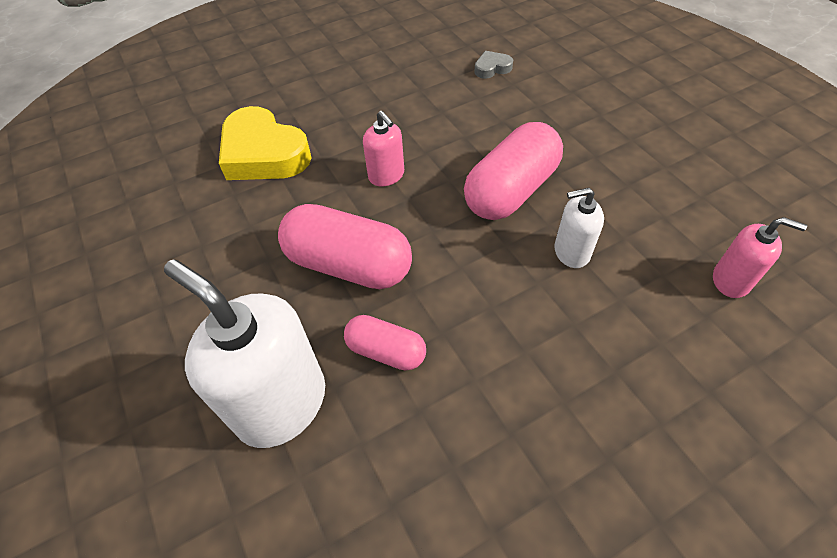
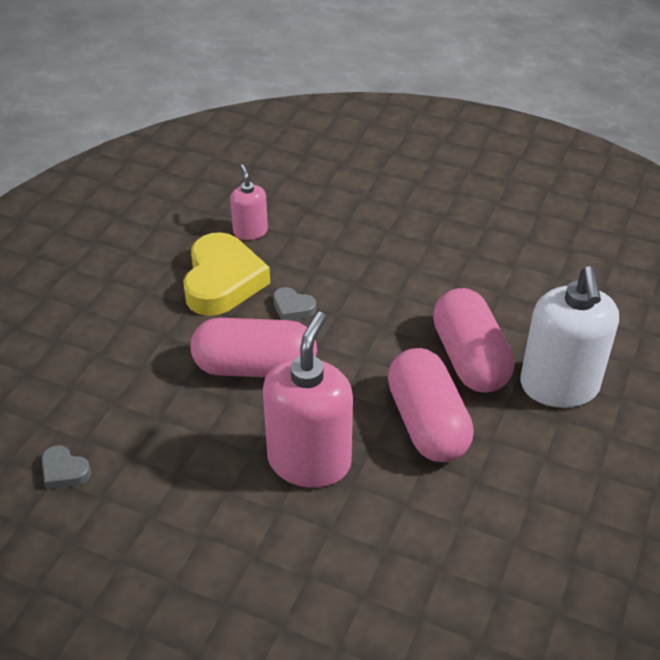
camera: 130 degrees left, 10 degrees down
(264, 153) = (369, 590): yellow heart -> yellow heart (222, 281)
(386, 175) = (309, 461): pink soap dispenser -> pink soap dispenser, size x1.93
(386, 351) = (470, 359): pink capsule -> pink capsule, size x1.78
(571, 252) = (293, 308): white soap dispenser -> grey heart

